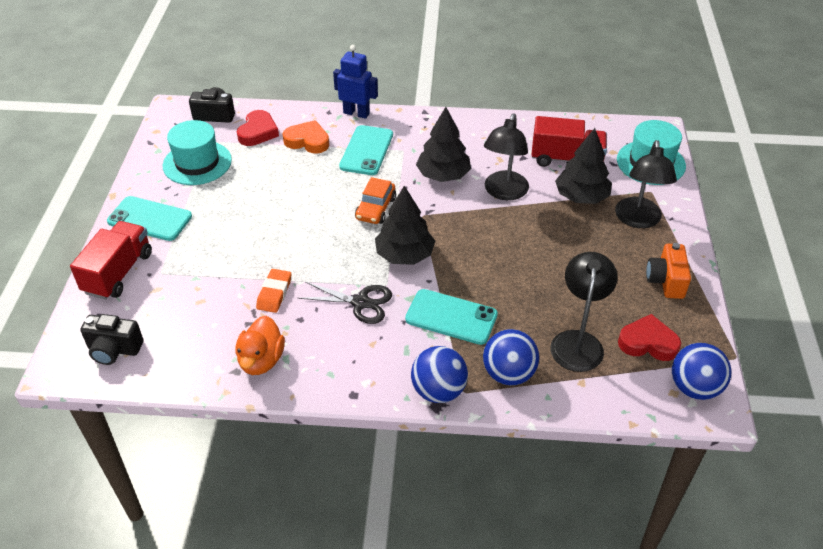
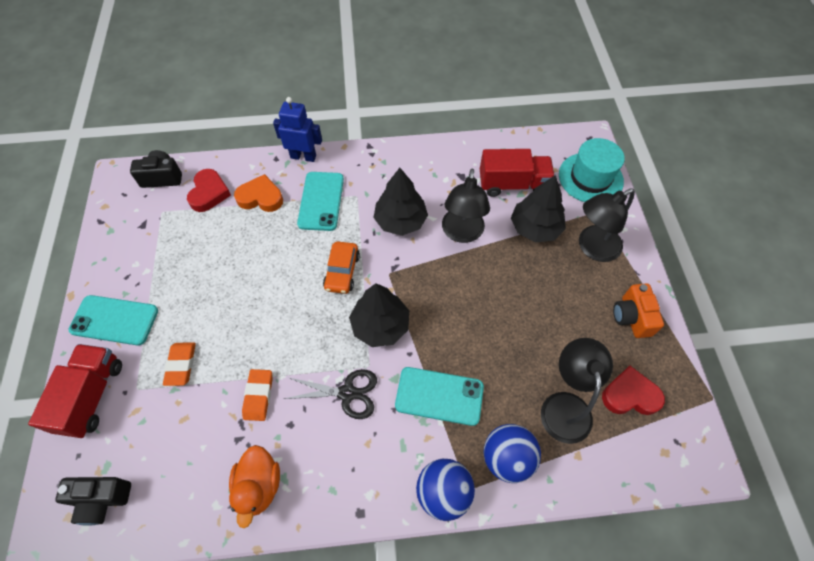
camera: 10 degrees left, 15 degrees up
(197, 163) = (153, 241): turquoise hat -> none
(206, 260) = (181, 365): none -> orange eraser
(638, 220) = (592, 248): black lamp -> black lamp turned 60 degrees clockwise
(694, 387) = (682, 443): blue ball -> none

